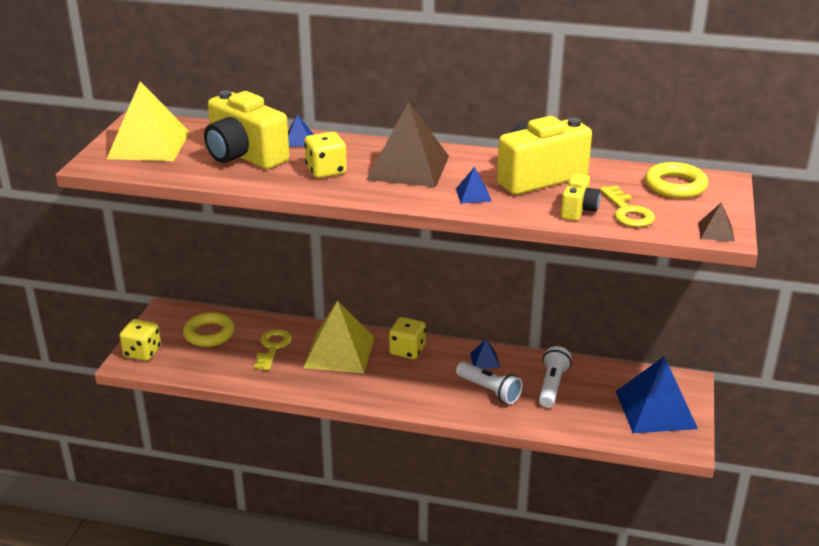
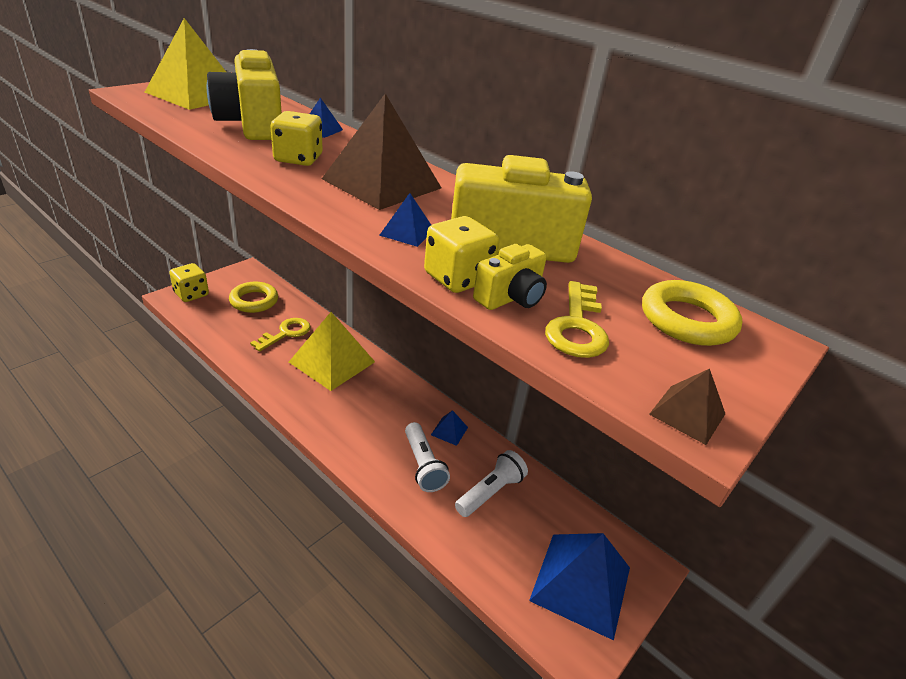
camera: 25 degrees right, 5 degrees up
(407, 350) = (389, 387): yellow dice -> yellow dice (457, 278)

